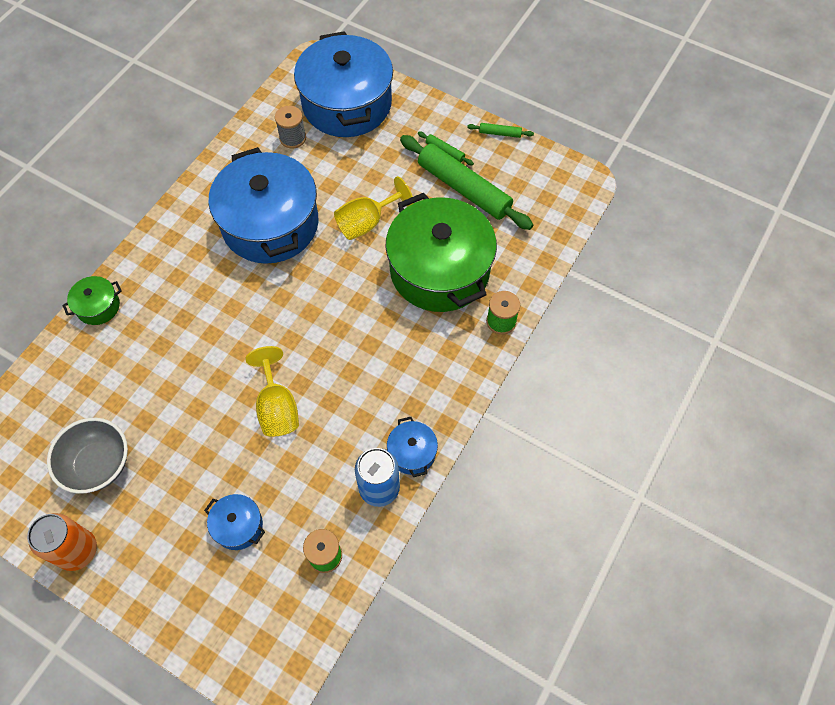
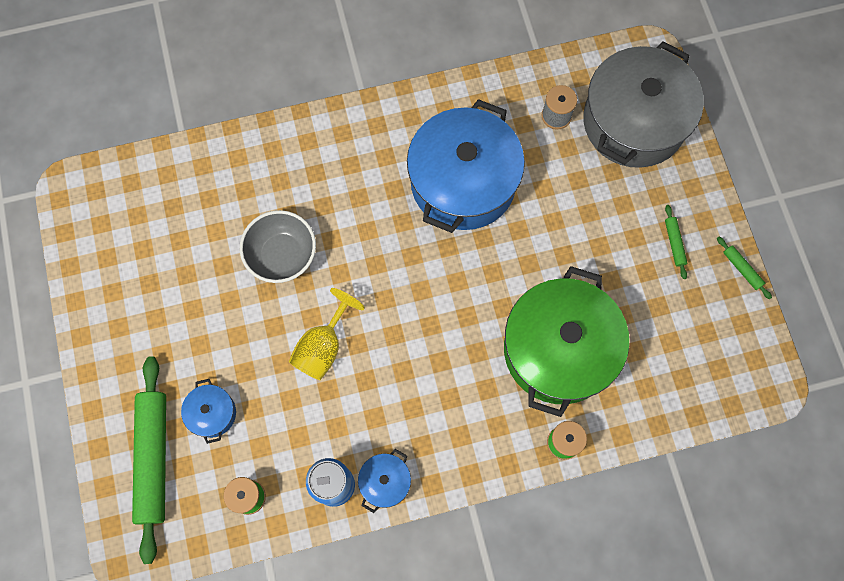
camera: 45 degrees right, 10 degrees up
(78, 550) = (96, 325): orange can -> none
(98, 306) = (273, 138): green pot -> none
(98, 464) = (163, 271): grey bowl -> grey bowl (282, 255)
(347, 104) = (634, 121): blue pot -> grey pot
(367, 222) = (541, 251): yellow goblet -> none
(464, 188) = (655, 294): green rolling pin -> green rolling pin (154, 458)

